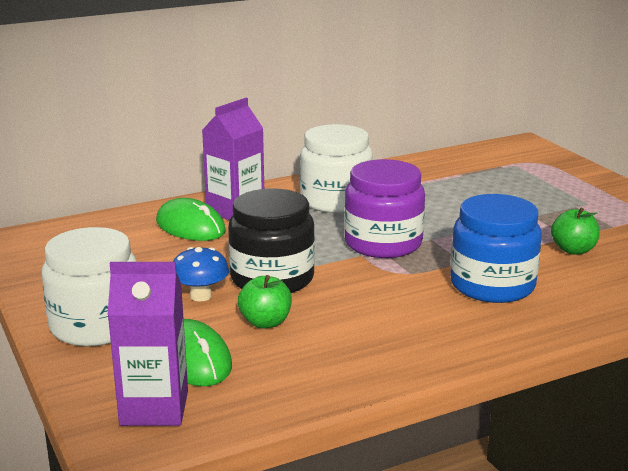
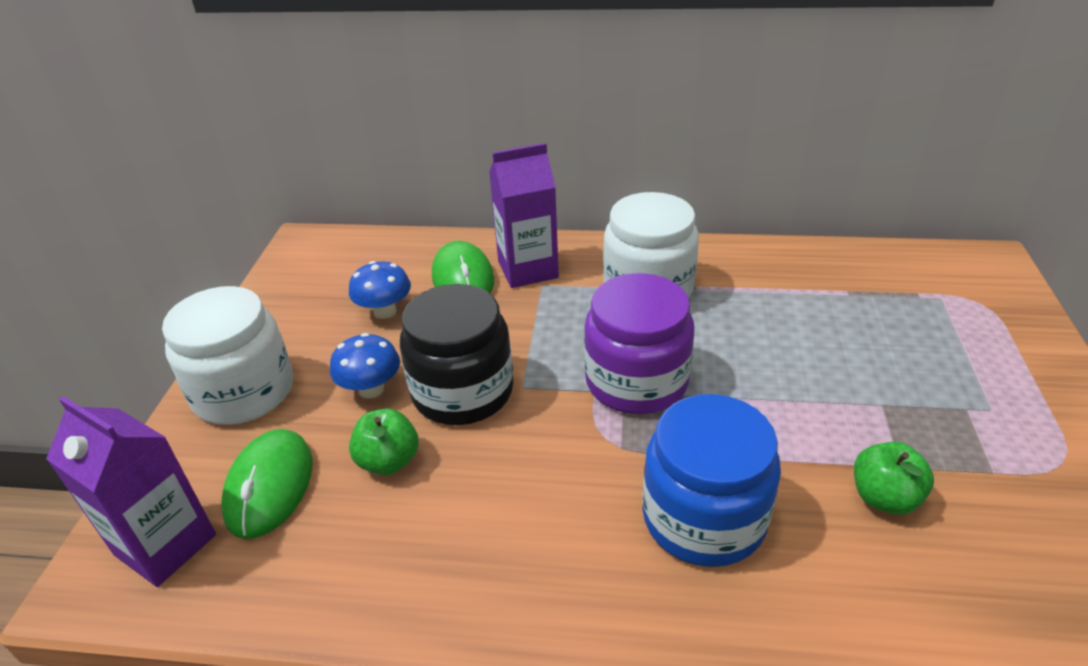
camera: 35 degrees right, 15 degrees up
(151, 257) = (385, 311): none -> blue mushroom

